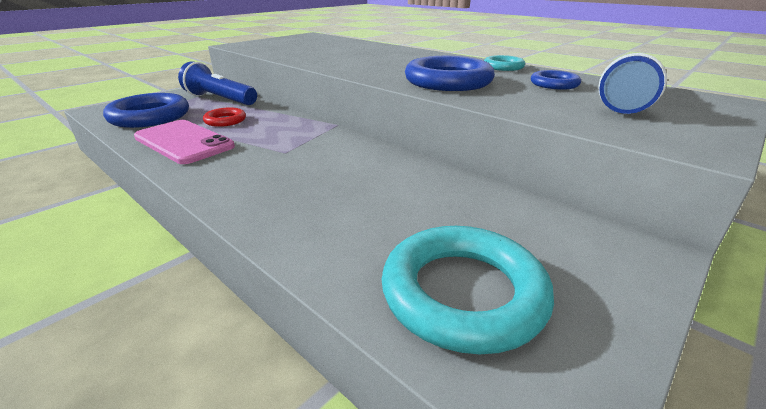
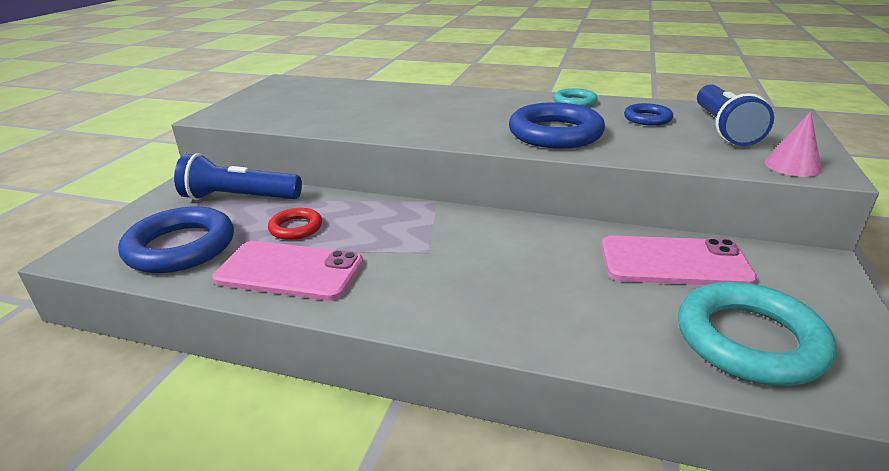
camera: 25 degrees left, 0 degrees up
(475, 208) = (674, 262): none -> pink phone
(662, 138) = (792, 166): none -> pink cone

